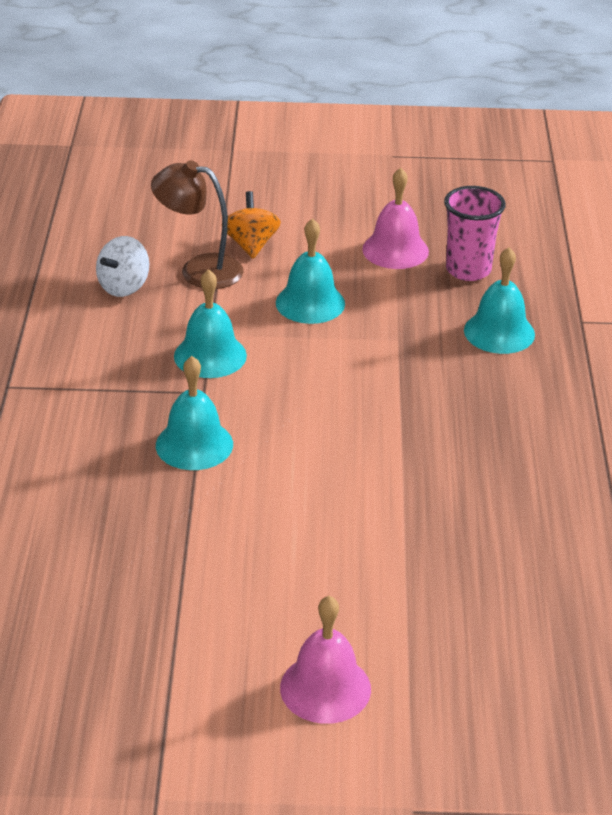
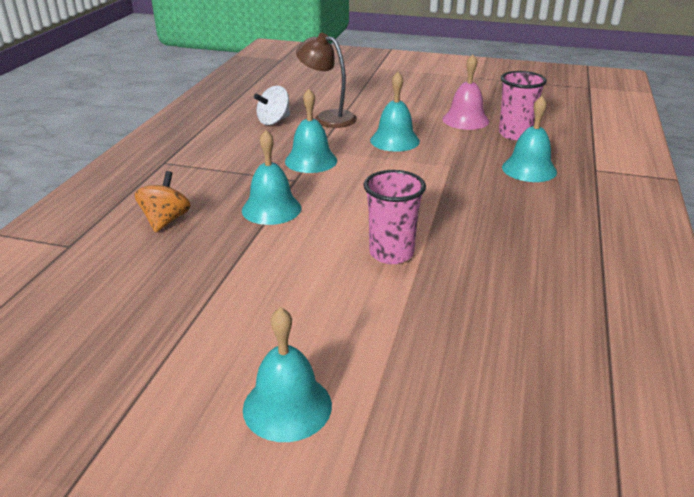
camera: 15 degrees right, 5 degrees down
(251, 245) = (368, 109): orange spinning top -> orange spinning top (165, 220)
(325, 688) = (287, 406): pink bell -> turquoise bell
(367, 489) = (391, 253): none -> pink cup

